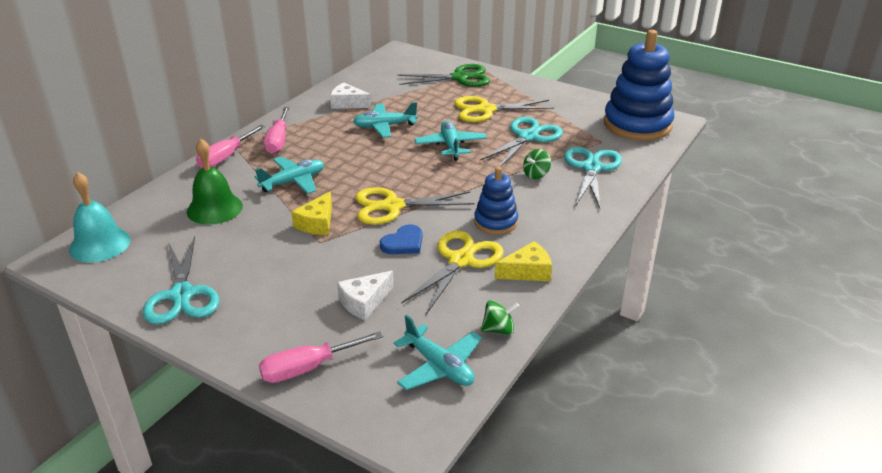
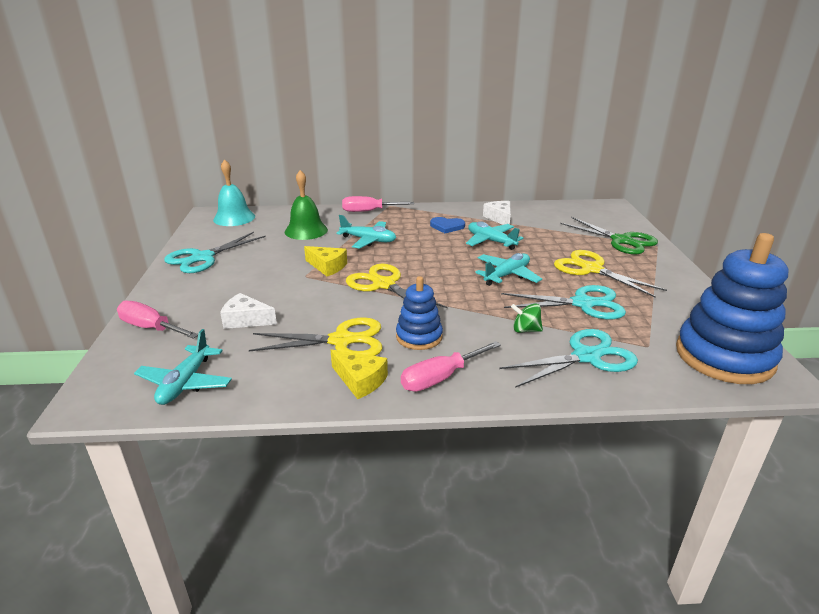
camera: 55 degrees right, 5 degrees down
(278, 141) = (412, 217): pink screwdriver -> pink screwdriver (440, 378)
(317, 223) = (327, 266): yellow cheese -> yellow cheese turned 135 degrees counterclockwise
(403, 243) = (339, 307): blue heart -> blue heart (447, 226)
(498, 329) = (257, 395): green spinning top -> none

